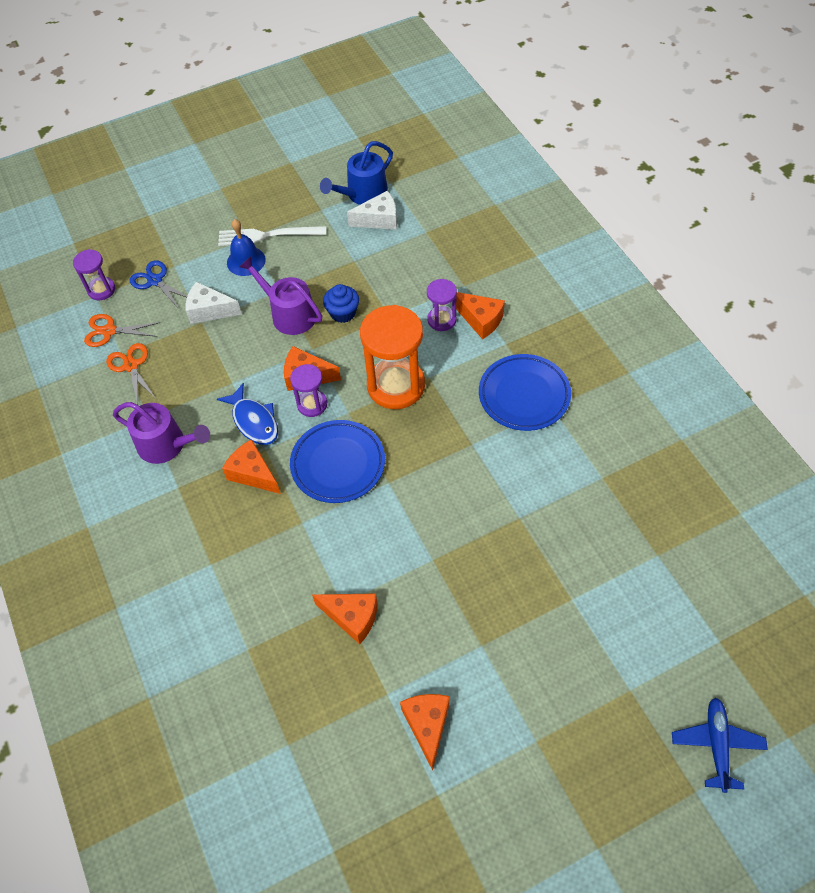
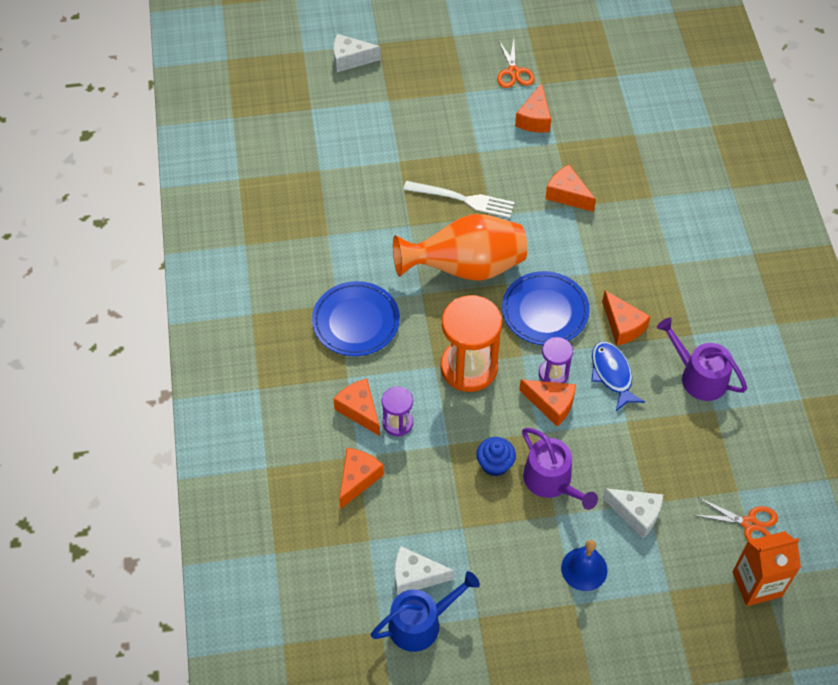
camera: 165 degrees left, 0 degrees up
(101, 290) = (756, 584): purple hourglass -> orange carton
(131, 366) = (727, 472): orange scissors -> orange scissors (513, 72)
(155, 281) = (693, 576): blue scissors -> none
(266, 236) = (552, 598): white fork -> white fork (464, 199)
(438, 486) = (465, 267): none -> orange vase
(455, 269) = (358, 479): none -> orange cheese
(717, 745) = (350, 59): blue plane -> white cheese

